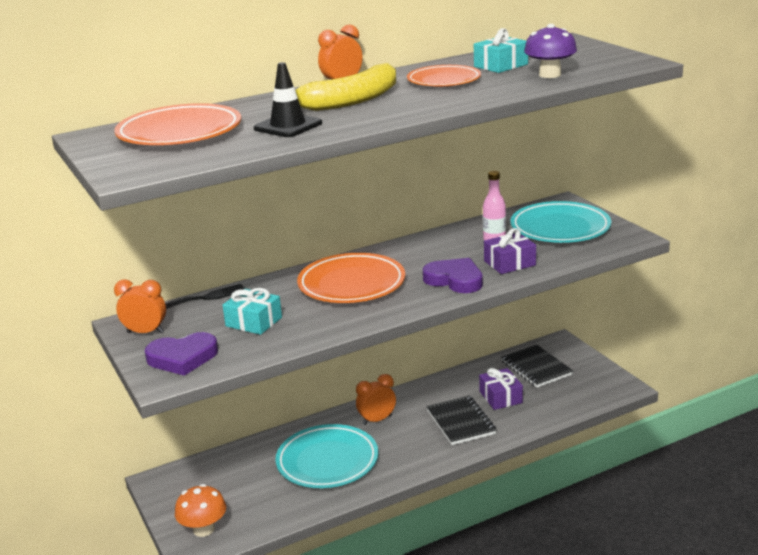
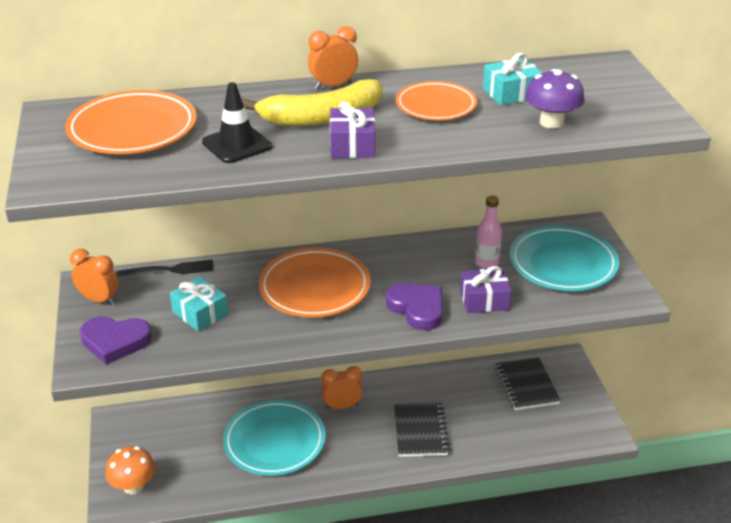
camera: 15 degrees right, 10 degrees up
(501, 397) = (474, 412): purple gift -> purple gift (352, 145)

